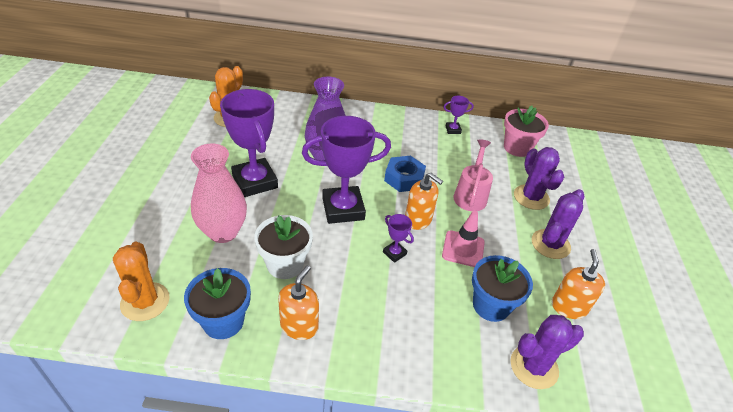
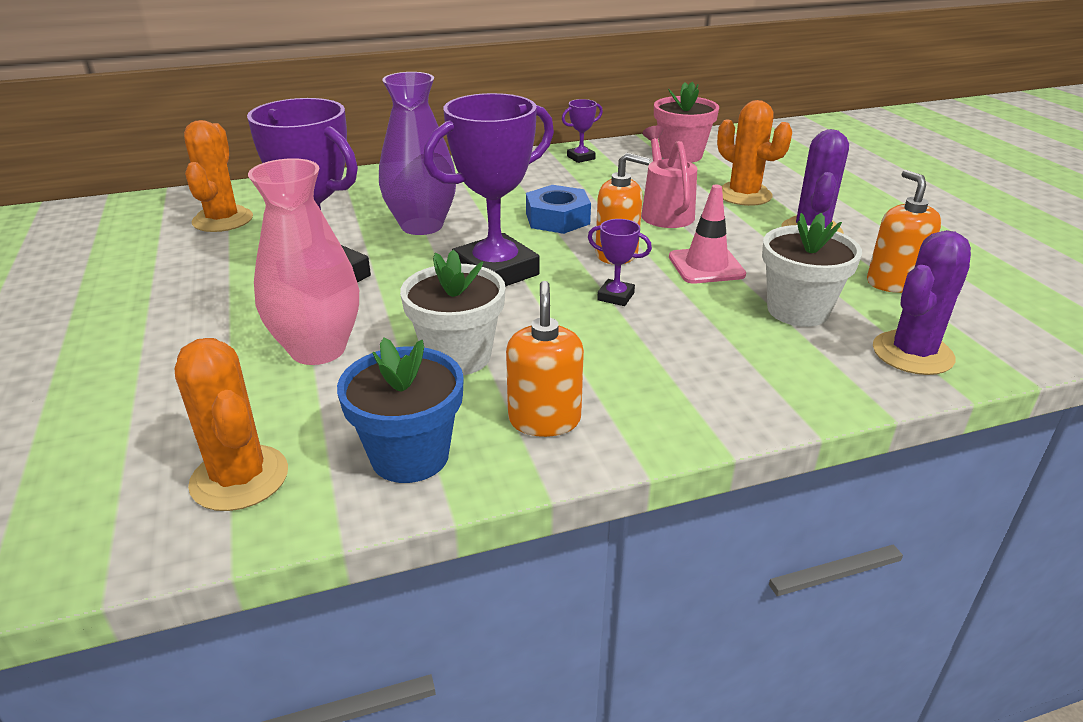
camera: 20 degrees left, 10 degrees down
(491, 305) = (798, 310): blue flower pot -> white flower pot
(531, 197) = (744, 195): purple cactus -> orange cactus

